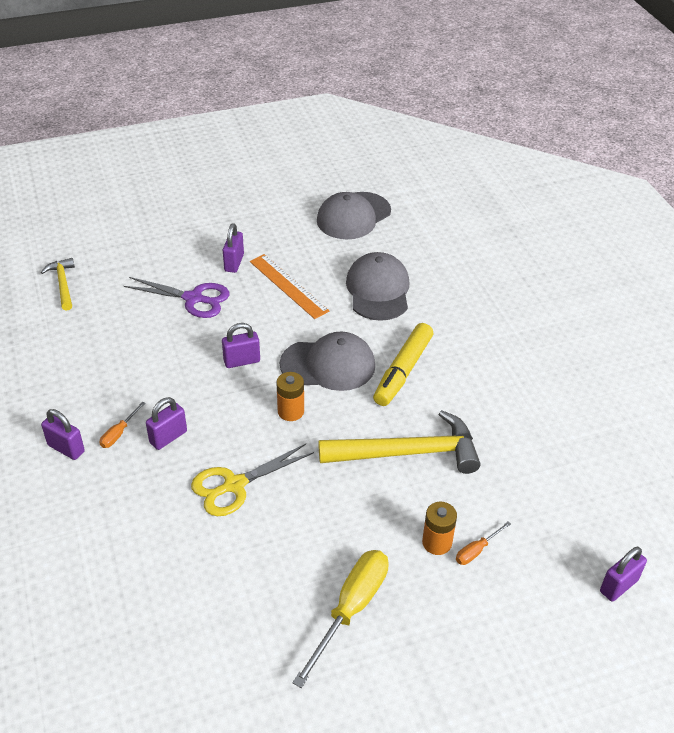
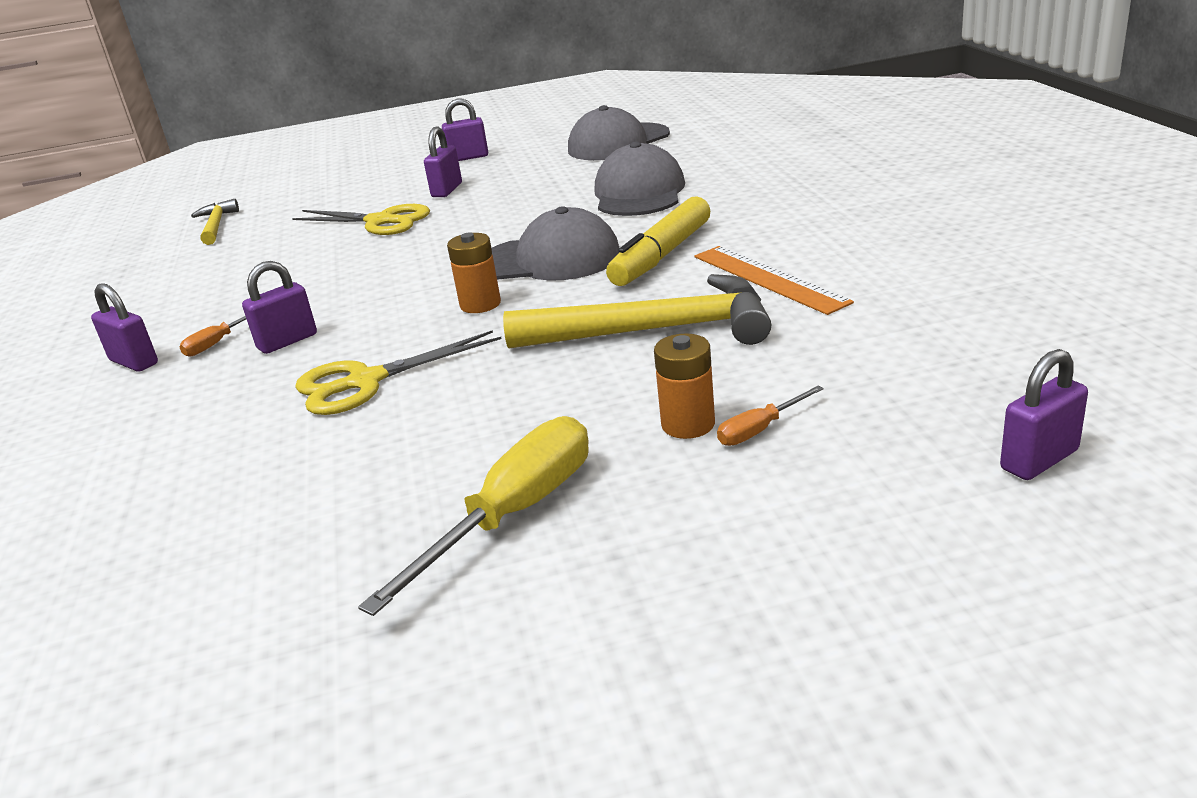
camera: 10 degrees right, 15 degrees down
(194, 299) = (381, 221): purple scissors -> yellow scissors
(242, 361) = (425, 266): purple padlock -> purple padlock (468, 157)
(288, 286) = (513, 201): orange ruler -> orange ruler (768, 279)

